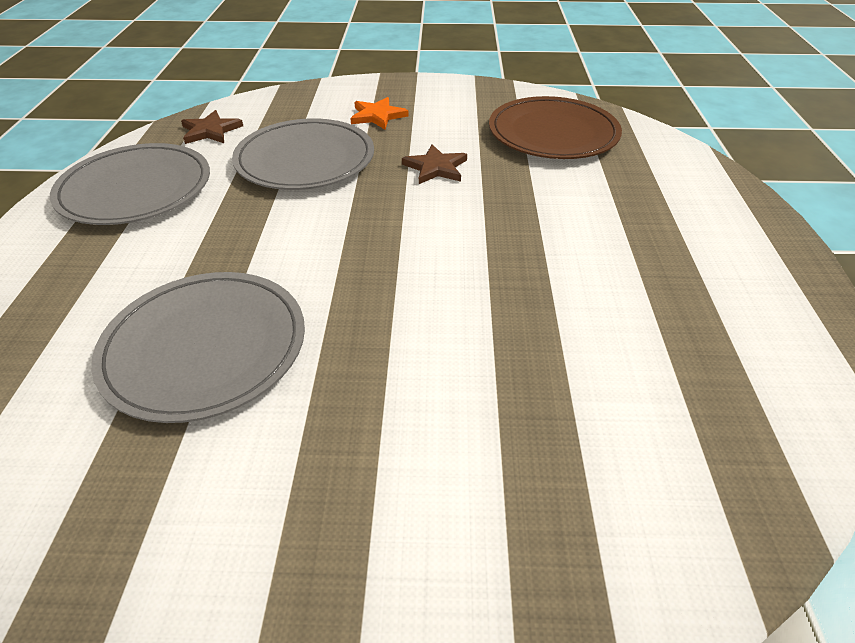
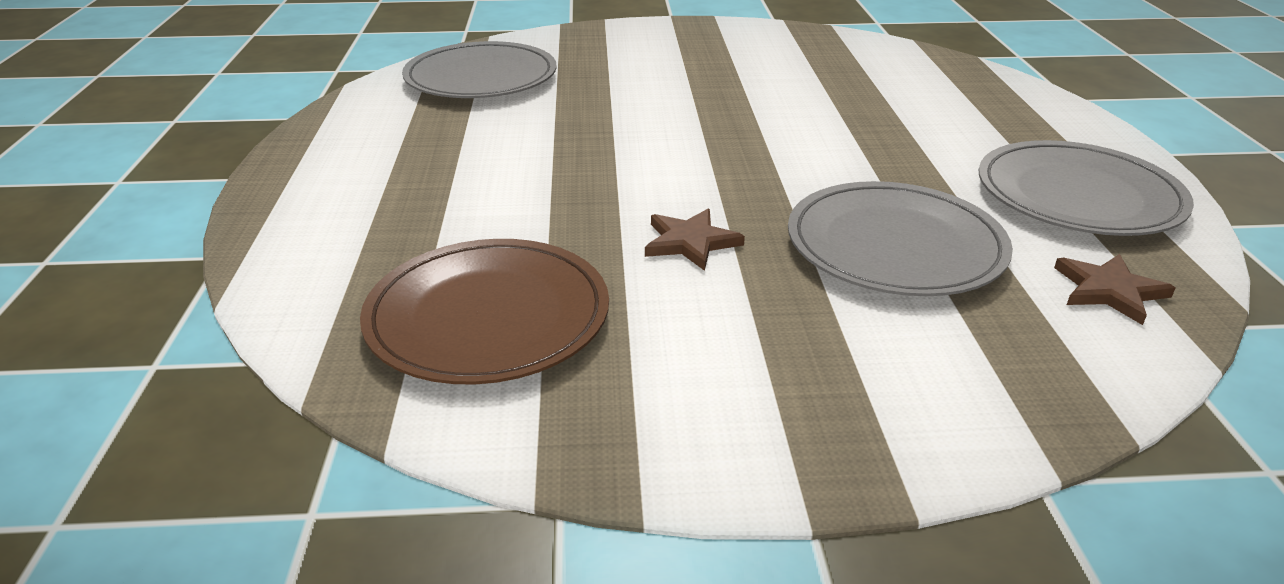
camera: 175 degrees right, 10 degrees down
(205, 347) = (836, 92): grey plate -> grey plate (481, 77)
(377, 116) = (833, 343): orange star -> none

